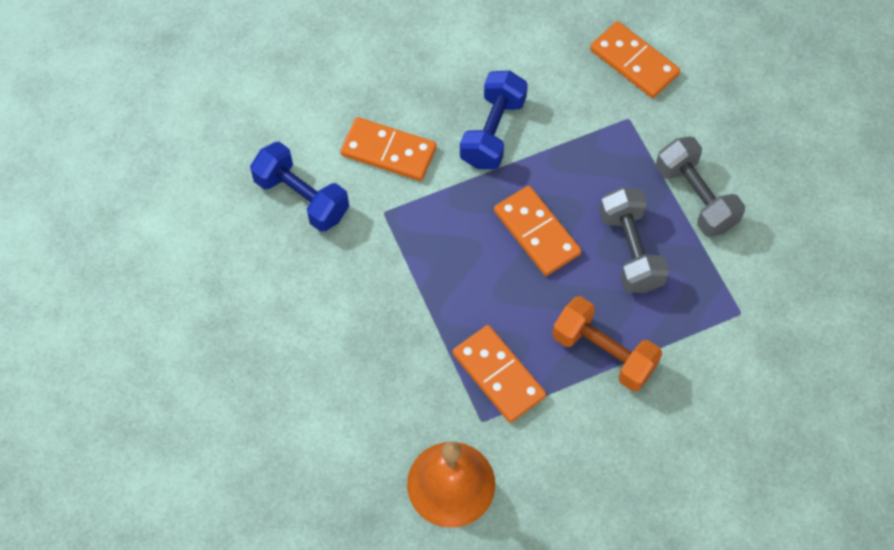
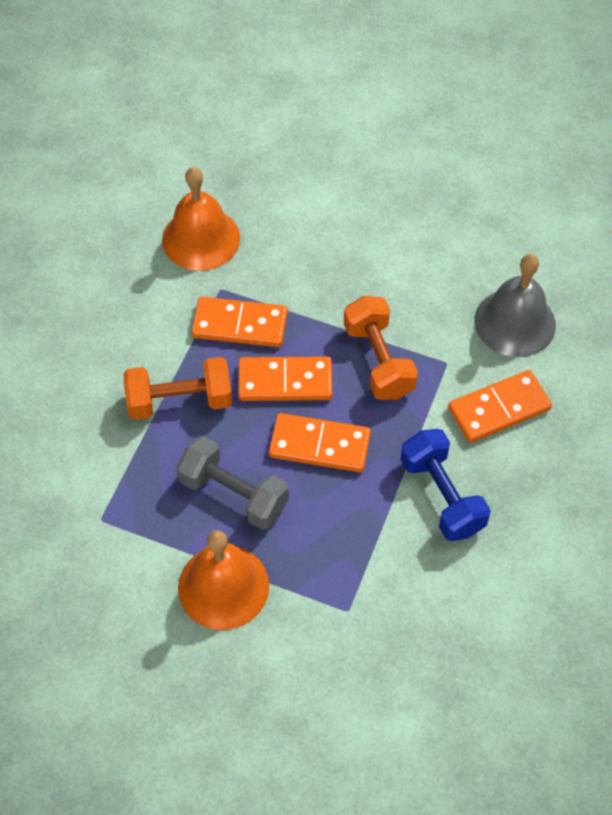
camera: 135 degrees right, 5 degrees down
(302, 197) = (515, 322): blue dumbbell -> grey bell
(429, 255) = (378, 360): none -> orange dumbbell
(634, 62) = (398, 672): orange domino -> orange domino (285, 381)
(695, 197) = (223, 586): grey dumbbell -> orange bell

